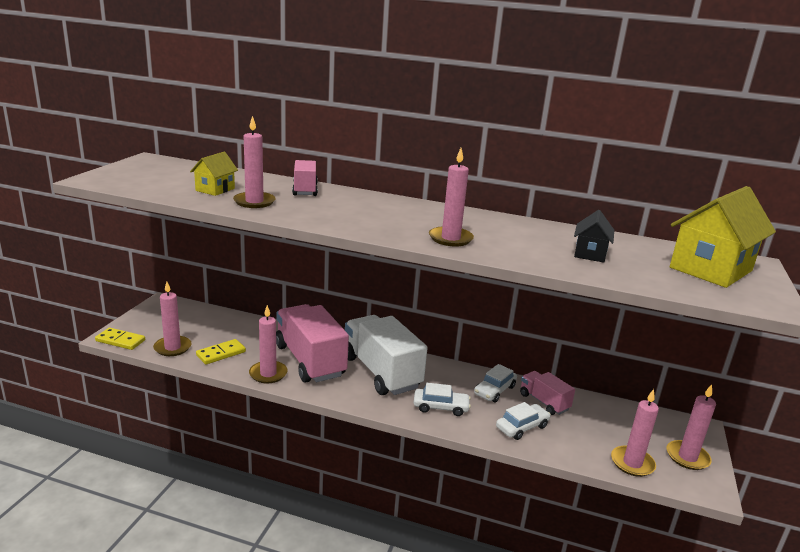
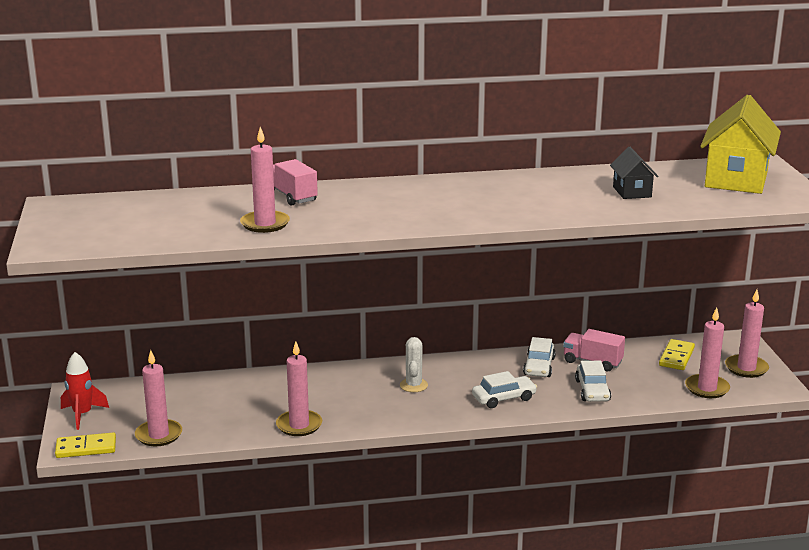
camera: 25 degrees left, 0 degrees up
(147, 318) = (82, 415): none -> red rocket
(215, 189) = (200, 221): yellow house -> none
(221, 353) = (222, 423): yellow domino -> yellow domino (676, 357)
(310, 360) = (327, 398): pink truck -> none
(381, 372) = (413, 385): white truck -> white cactus
(450, 238) = (502, 210): pink candle -> none
(522, 427) = (592, 390): white car -> white car turned 150 degrees clockwise

